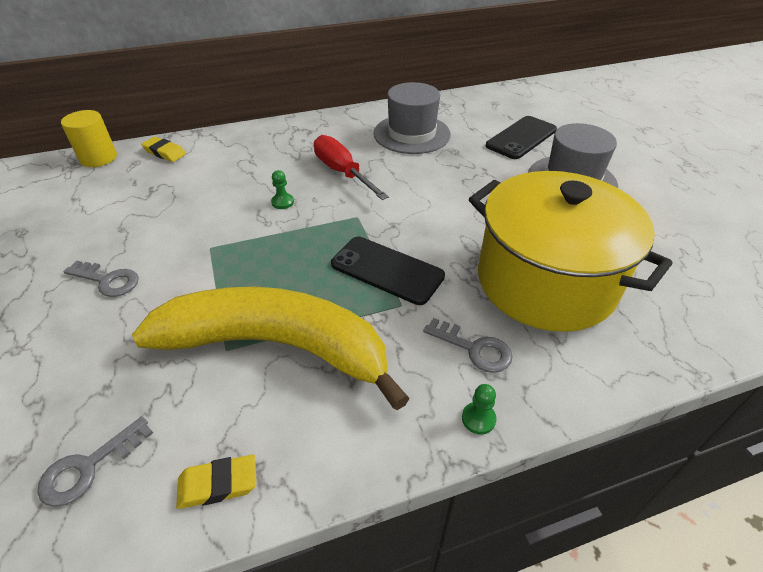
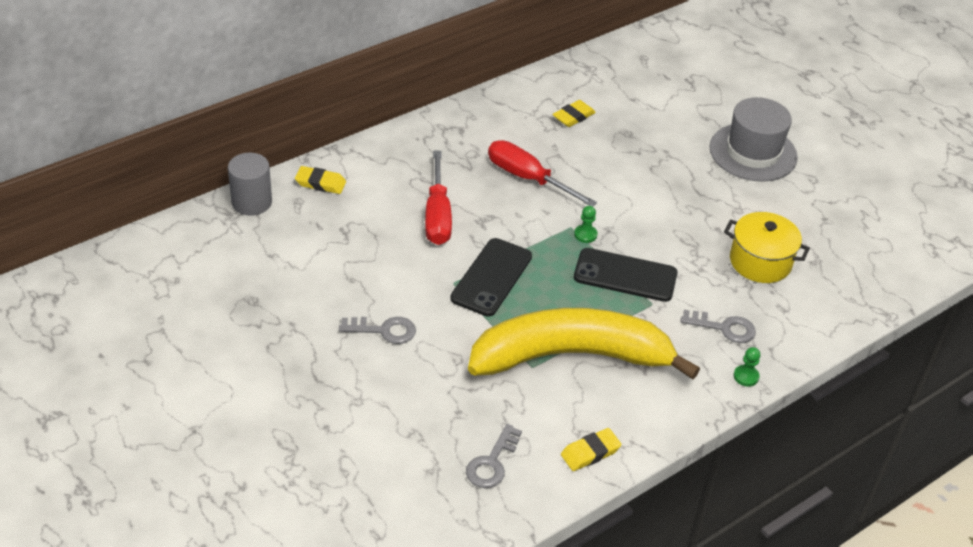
camera: 20 degrees left, 0 degrees up
(98, 158) = (252, 202): yellow cylinder -> grey cylinder
(241, 189) = (437, 216): none -> red screwdriver
(282, 202) = (489, 223): green pawn -> green pawn (585, 234)
(411, 134) = (573, 116): grey hat -> yellow eraser
(521, 138) = (688, 105): black phone -> black phone (492, 277)
(545, 281) = (760, 262): yellow pot -> yellow pot, size x0.52

